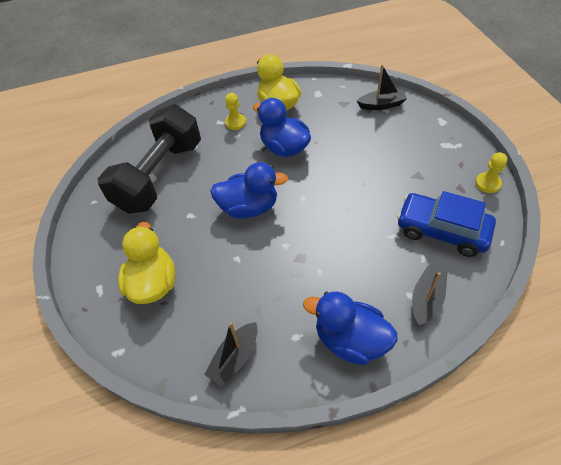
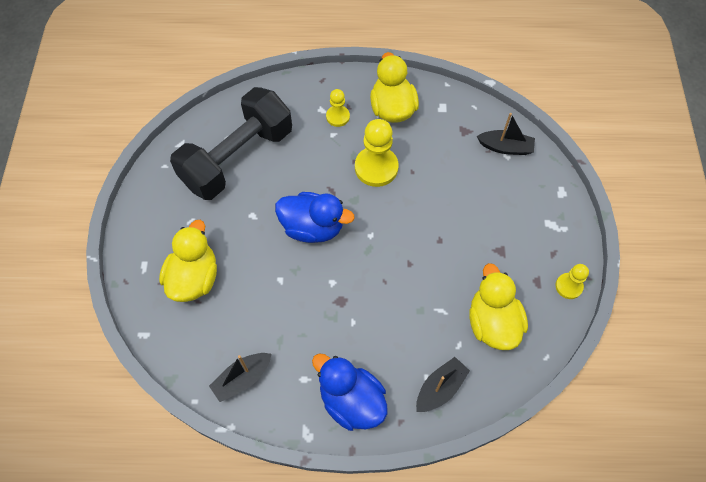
camera: 15 degrees right, 10 degrees up
(284, 148) = (376, 167): blue duck -> yellow pawn
(442, 231) = (492, 322): blue car -> yellow duck

